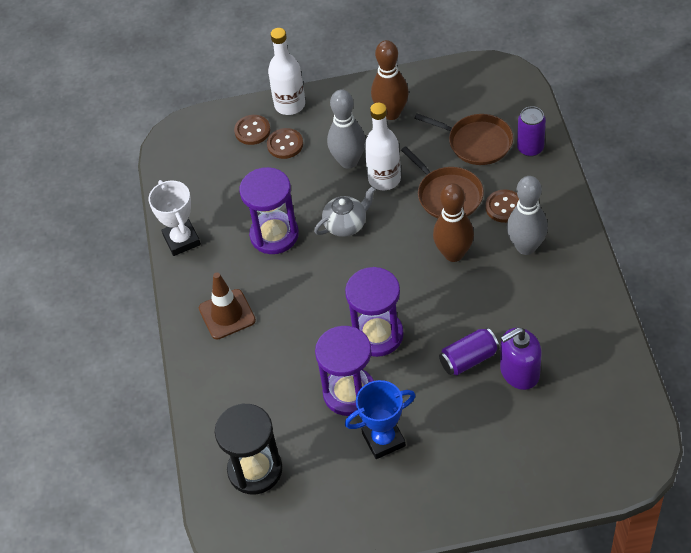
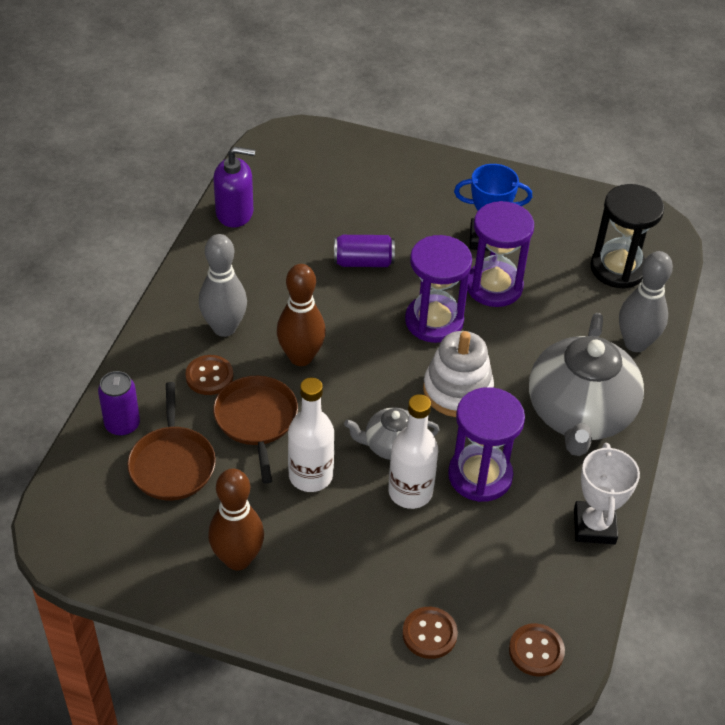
camera: 160 degrees left, 5 degrees down
(227, 314) = (579, 415): brown traffic cone -> grey teapot
(285, 144) = (399, 588): brown button -> brown button (536, 651)
(290, 105) = (356, 647): white bottle -> white bottle (410, 492)
(325, 287) = (457, 390): none -> white stacking toy
(348, 161) = (335, 521): grey bowling pin -> grey bowling pin (635, 343)
(476, 142) = (172, 464): brown pan -> brown pan turned 150 degrees counterclockwise
(519, 372) = (327, 232): purple soap dispenser -> purple soap dispenser (235, 213)

